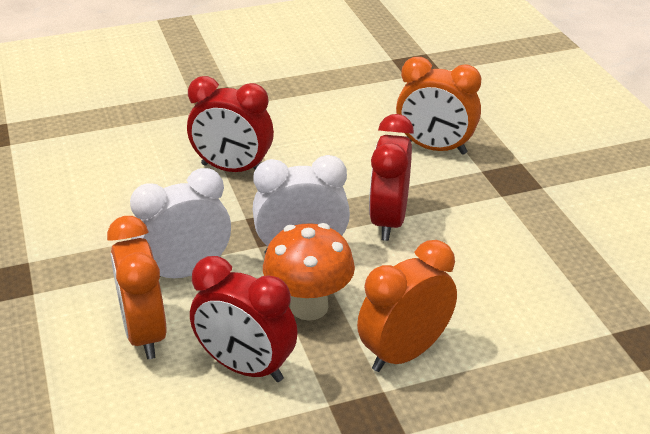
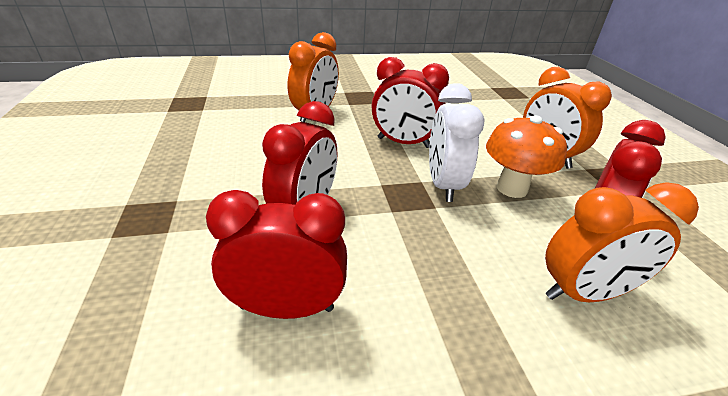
camera: 85 degrees left, 0 degrees up
(126, 176) = (287, 308): none -> red clock
(186, 272) = (480, 257): white clock -> none

